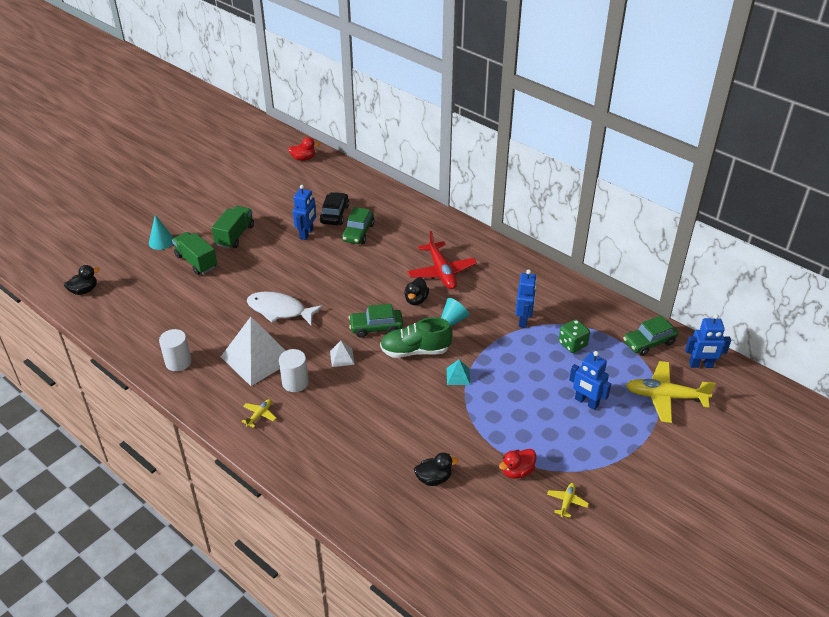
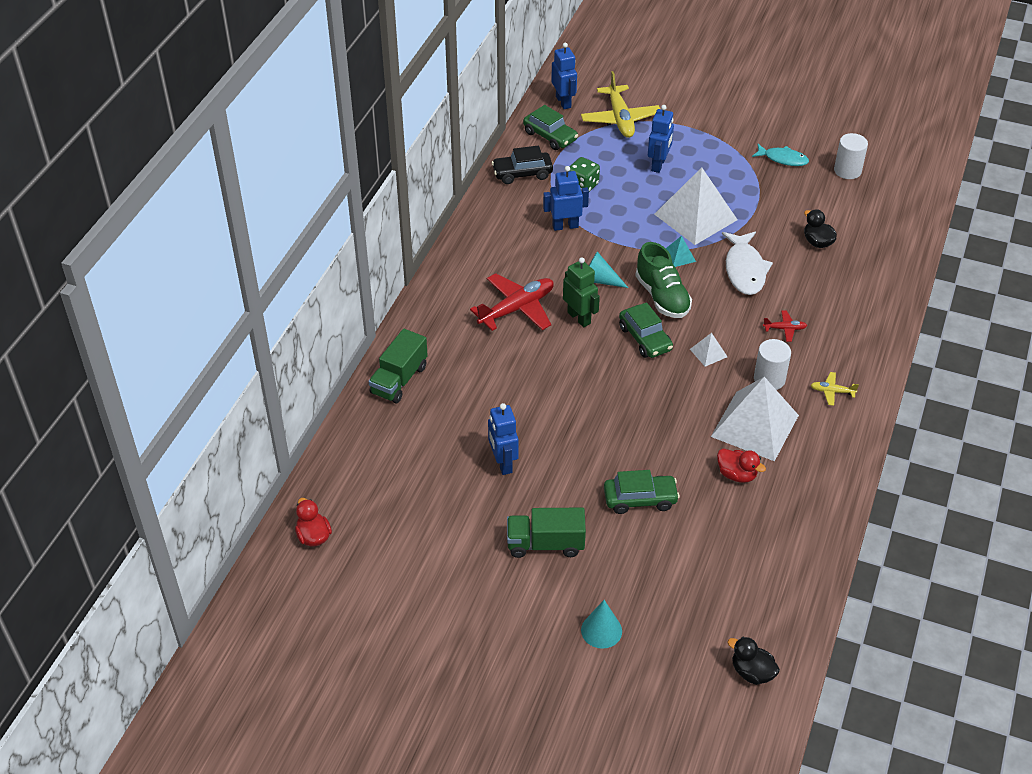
camera: 110 degrees left, 5 degrees up
(178, 362) = (807, 497): white cylinder -> white cylinder (847, 170)
(196, 262) = (623, 564): green truck -> green truck (399, 380)
(279, 310) = (666, 435): white fish -> white fish (745, 270)
(306, 234) = (503, 463): blue robot -> blue robot turned 105 degrees counterclockwise
(334, 214) = (445, 448): black car -> black car (522, 173)
(341, 412) = (785, 329): none -> red plane
(358, 233) = (475, 409): green car -> green car (640, 499)
(416, 300) = (579, 318): black duck -> green robot
(504, 404) = (695, 217): none -> white pyramid
(517, 471) = (771, 193): red duck -> red duck (737, 474)
(567, 502) = (783, 159): yellow plane -> turquoise fish

